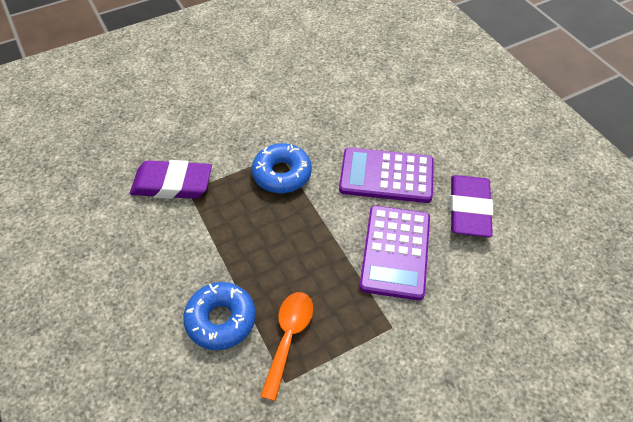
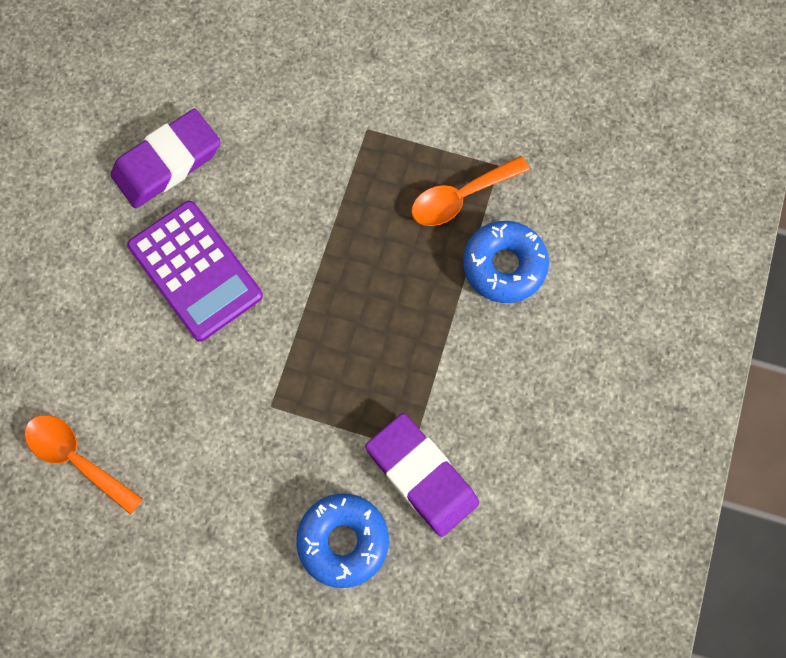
camera: 135 degrees left, 20 degrees up
(282, 174) = (295, 376): blue donut -> blue donut (343, 541)
(340, 78) = (77, 458): none -> orange spoon
(395, 252) = (286, 186): purple calculator -> none

